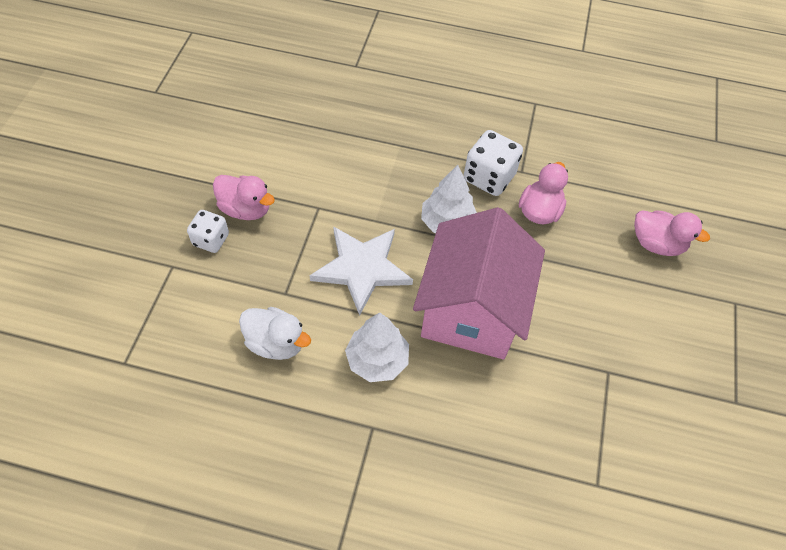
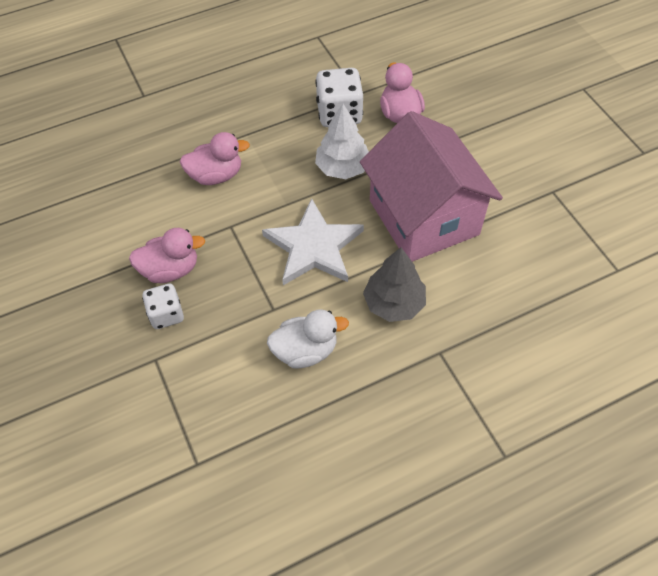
camera: 35 degrees left, 0 degrees up
(377, 360) = (394, 303): white tree -> grey tree
(656, 244) = (499, 83): pink duck -> pink duck (216, 175)

